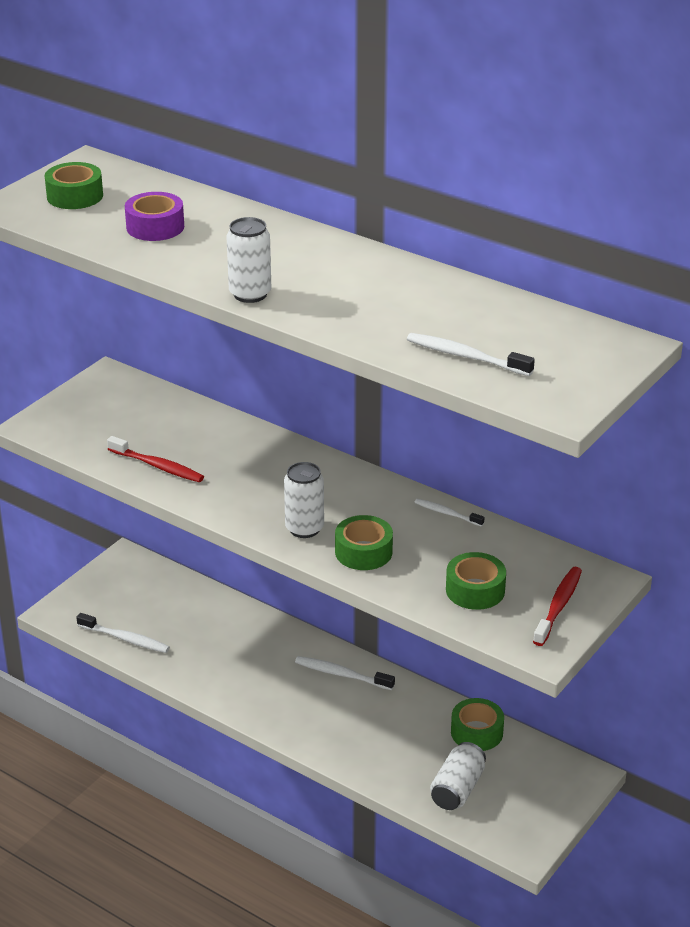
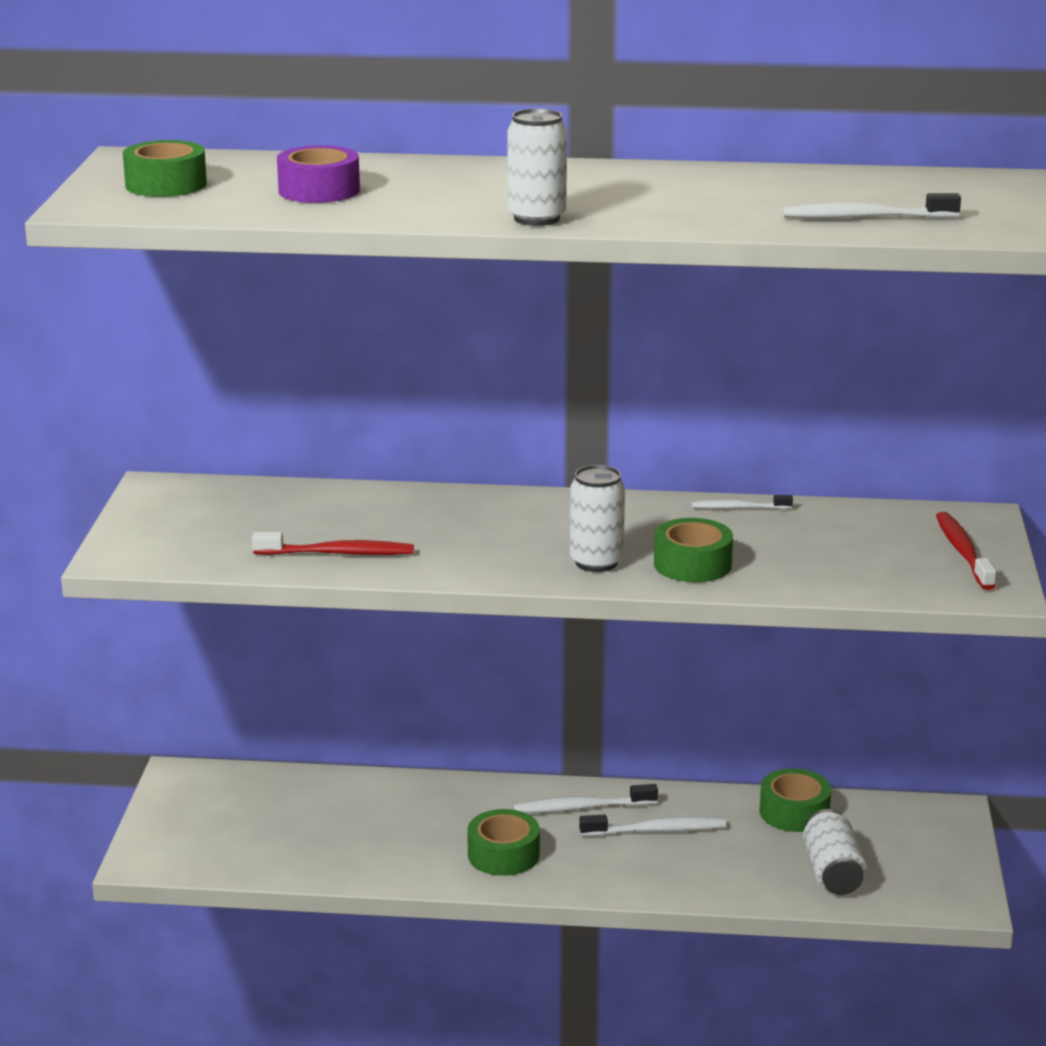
camera: 30 degrees left, 10 degrees down
(125, 639) = (270, 858): white toothbrush -> white toothbrush (656, 830)
(475, 590) = (859, 563): green tape -> green tape (503, 854)

